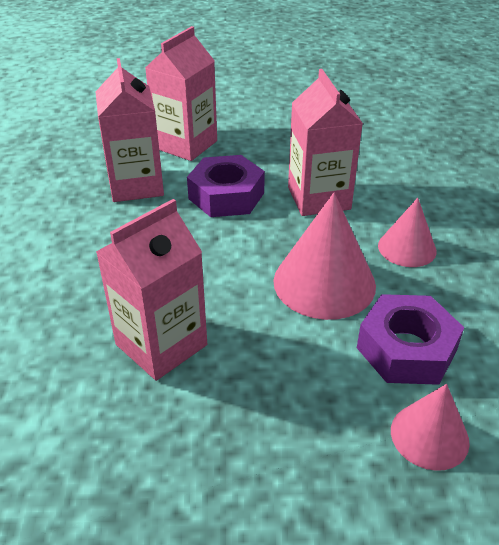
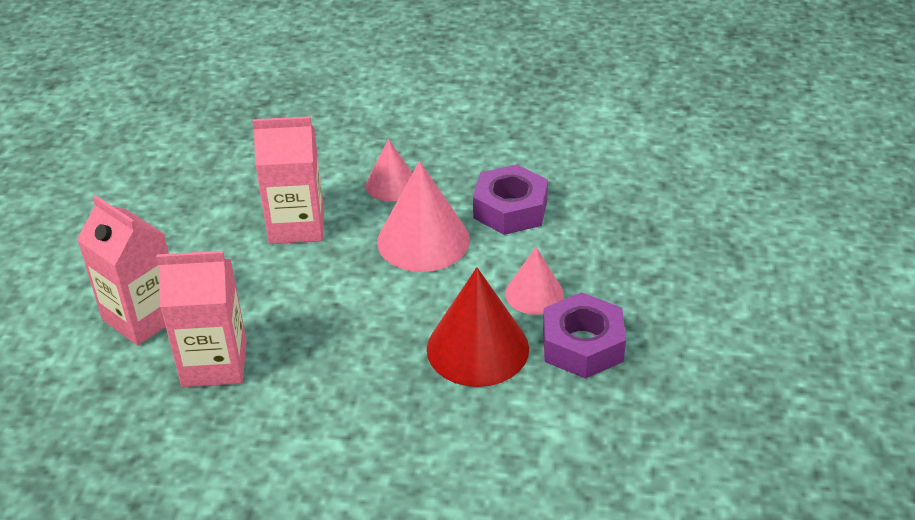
camera: 80 degrees left, 0 degrees up
(161, 345) = (477, 348): pink carton -> red cone
(226, 196) = (266, 291): purple nut -> purple nut (582, 345)
(429, 436) = (591, 215): pink cone -> pink cone (534, 294)

